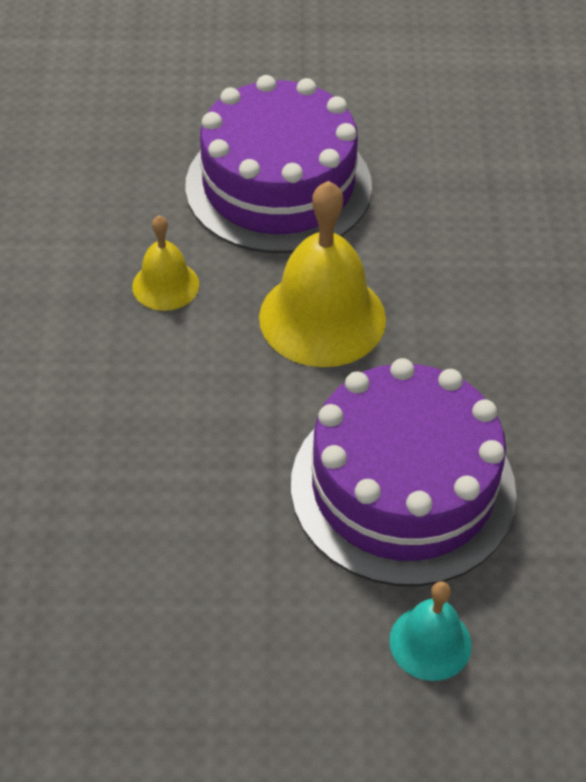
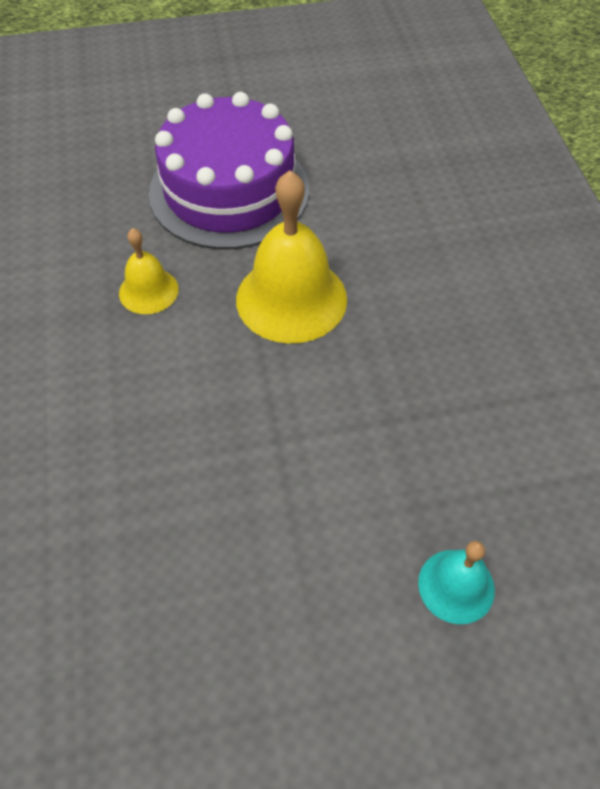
camera: 10 degrees left, 5 degrees up
(402, 487) = (396, 441): purple cake -> none

